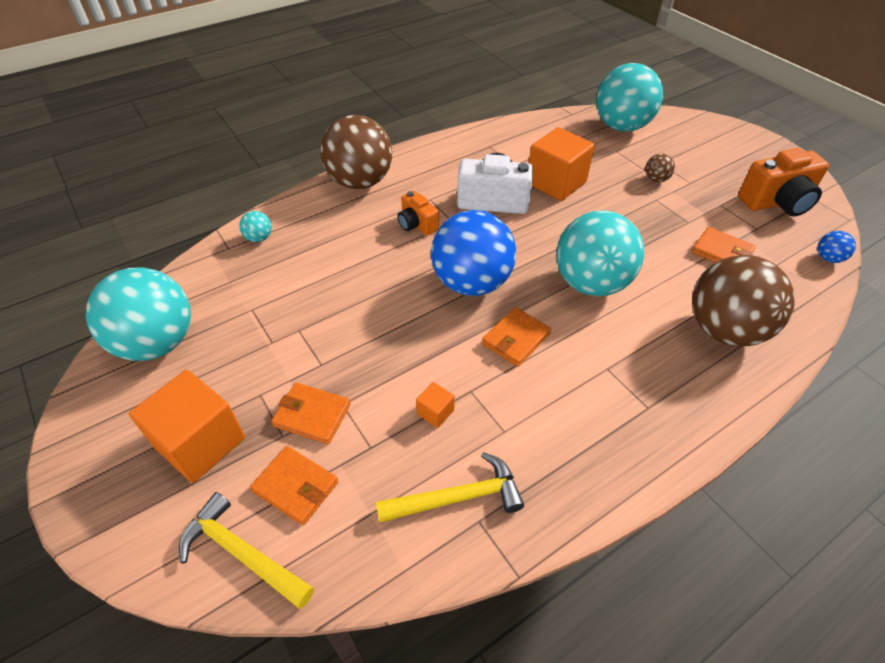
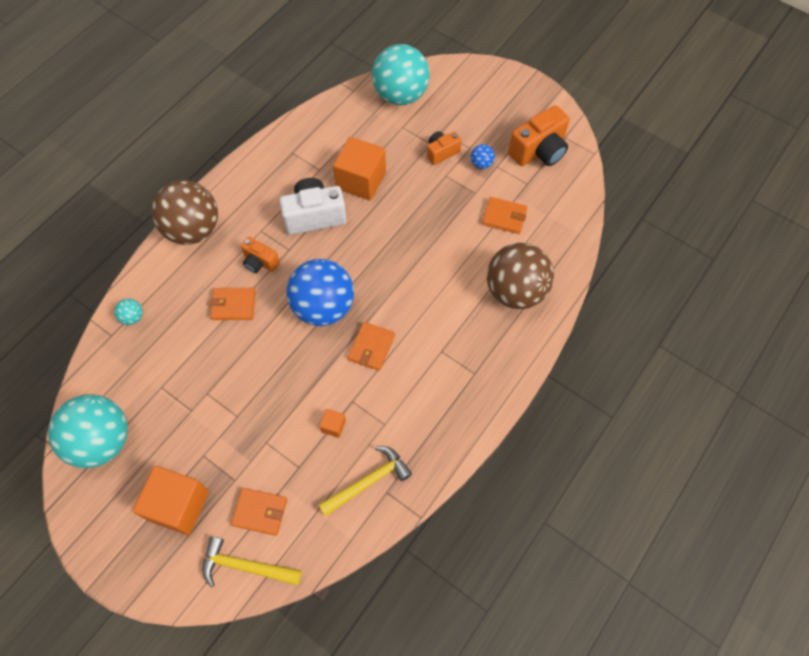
camera: 20 degrees left, 15 degrees up
(312, 415) = (248, 458): orange wallet -> orange wallet (233, 305)
(591, 283) = (413, 279): turquoise ball -> none
(656, 179) = (441, 152): brown ball -> orange camera
(828, 258) = (581, 199): blue ball -> blue ball (481, 164)

